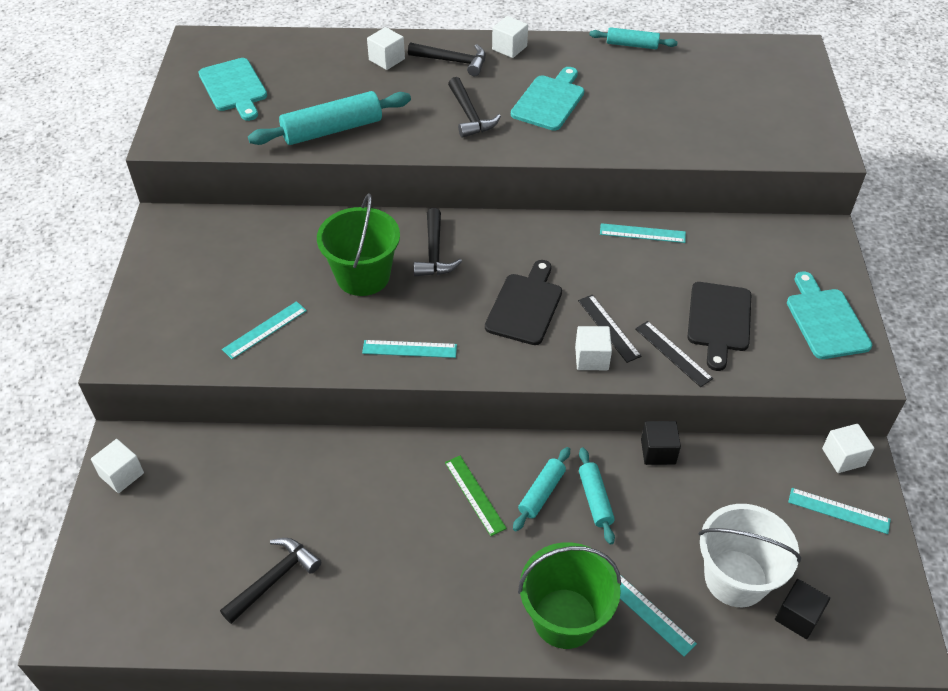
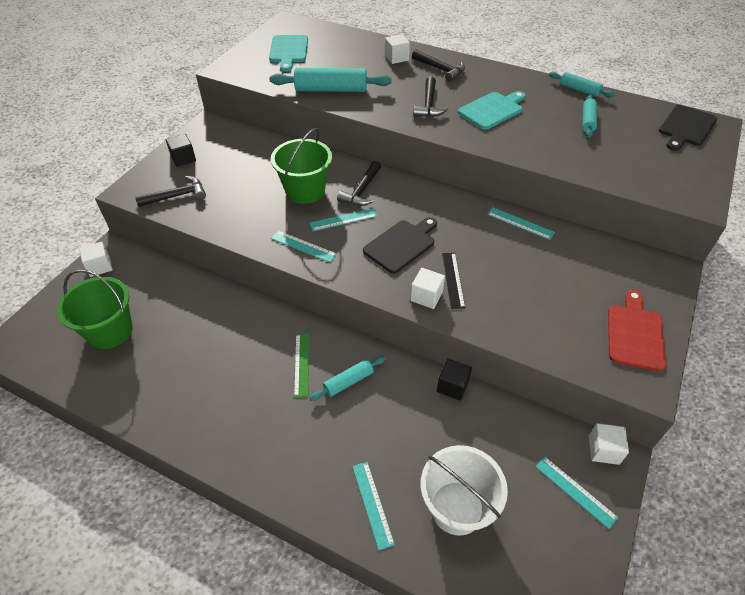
camera: 25 degrees right, 0 degrees up
(265, 330) = (221, 203): turquoise ruler -> turquoise ruler (343, 220)
(274, 579) = (139, 366): black hammer -> black hammer (177, 196)
(509, 48) = (486, 70): white cube -> none
(565, 618) = (308, 479): green bucket -> green bucket (110, 331)
(595, 499) = (384, 402): turquoise rolling pin -> turquoise rolling pin (587, 121)
(673, 353) = (491, 315): black ruler -> none
(719, 320) = (543, 304): black cutting board -> black cutting board (686, 127)
(797, 616) = (490, 562): black cube -> black cube (183, 158)
(825, 320) = (635, 334): turquoise cutting board -> red cutting board

